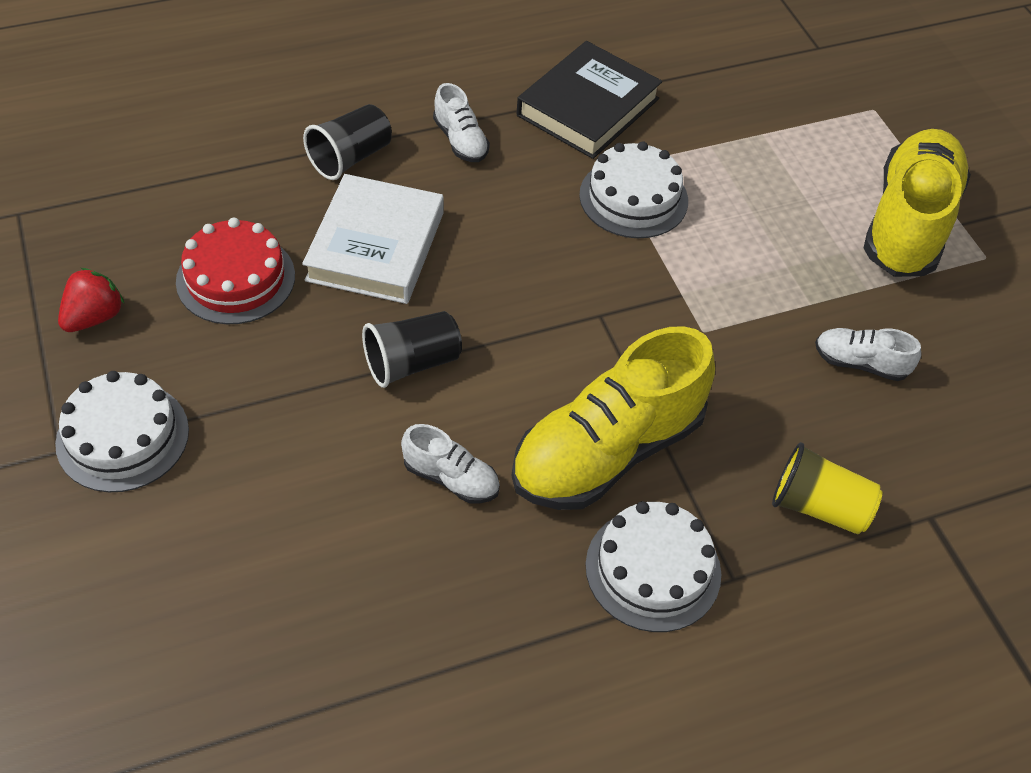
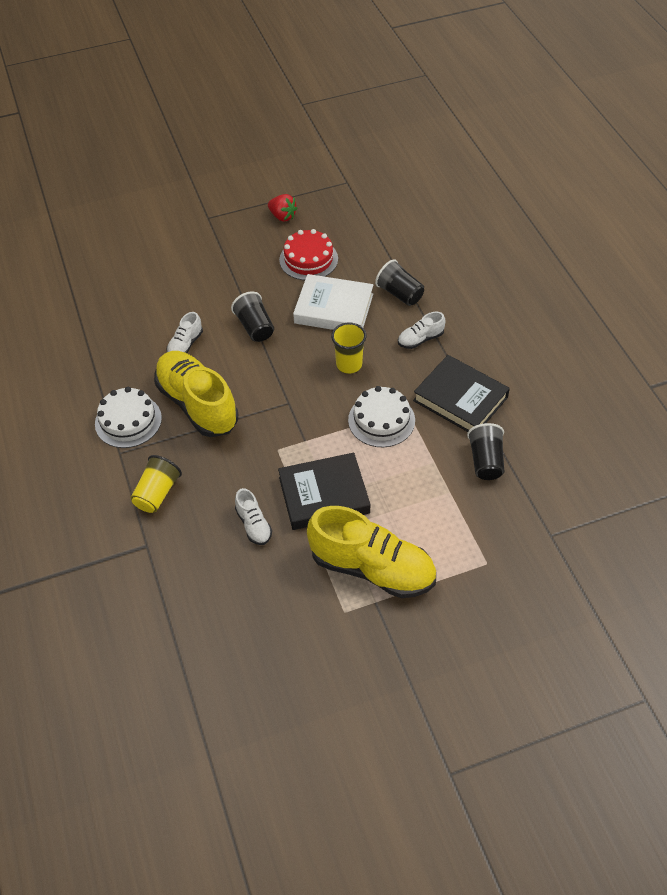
camera: 95 degrees right, 0 degrees up
(122, 436) = (214, 235): white cake -> none
(513, 231) = (349, 365): none -> yellow cup
(704, 93) = (485, 461): none -> black cup
(788, 273) = (324, 495): none -> black book
(860, 363) = (253, 525): white shoe -> white shoe turned 135 degrees clockwise

